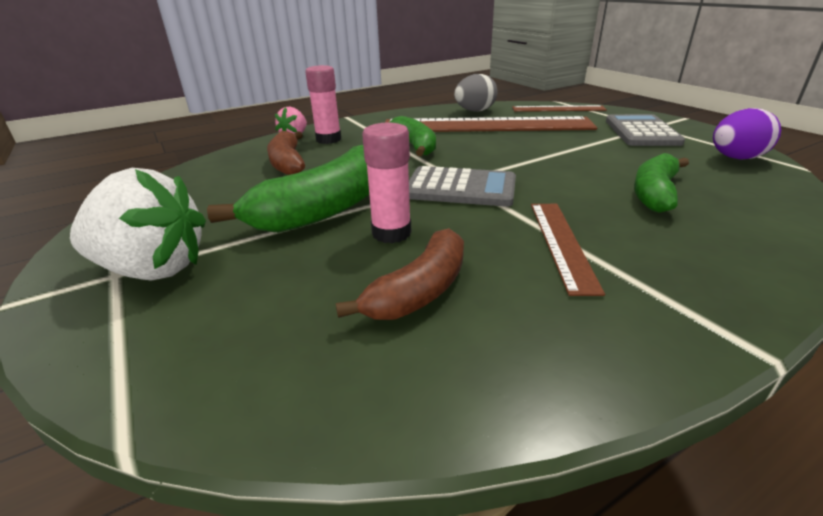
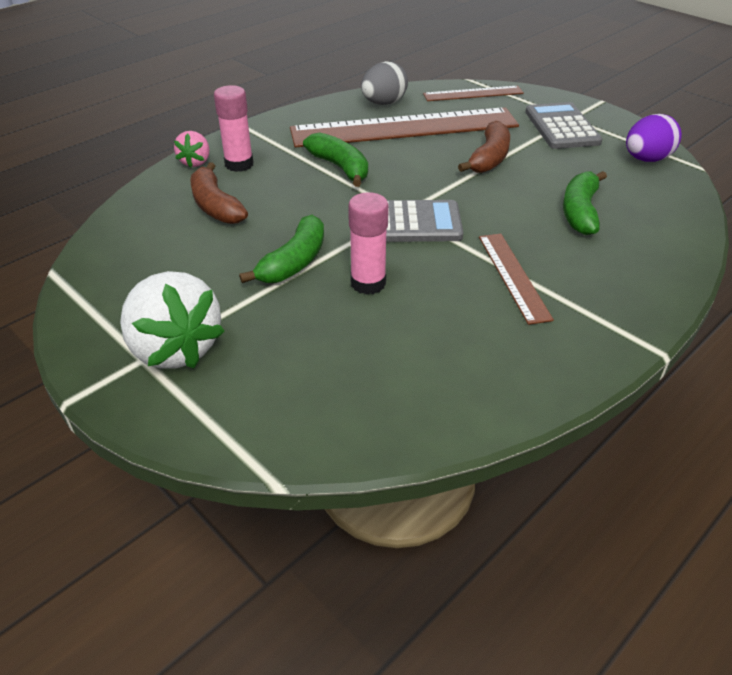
camera: 15 degrees left, 10 degrees up
(153, 269) = (175, 348): white strawberry -> white strawberry turned 60 degrees clockwise
(327, 208) = (294, 262): green banana -> green banana, size x0.63
(419, 291) = (416, 337): brown banana -> brown banana (489, 158)

